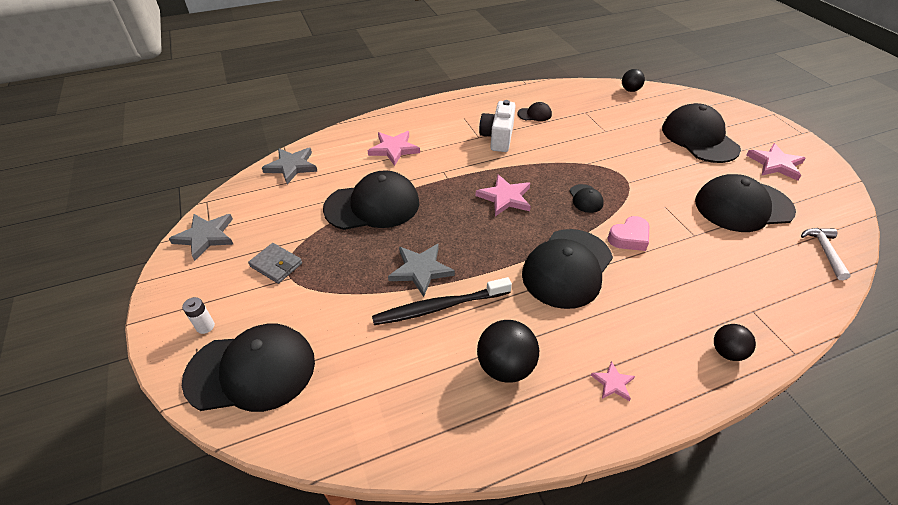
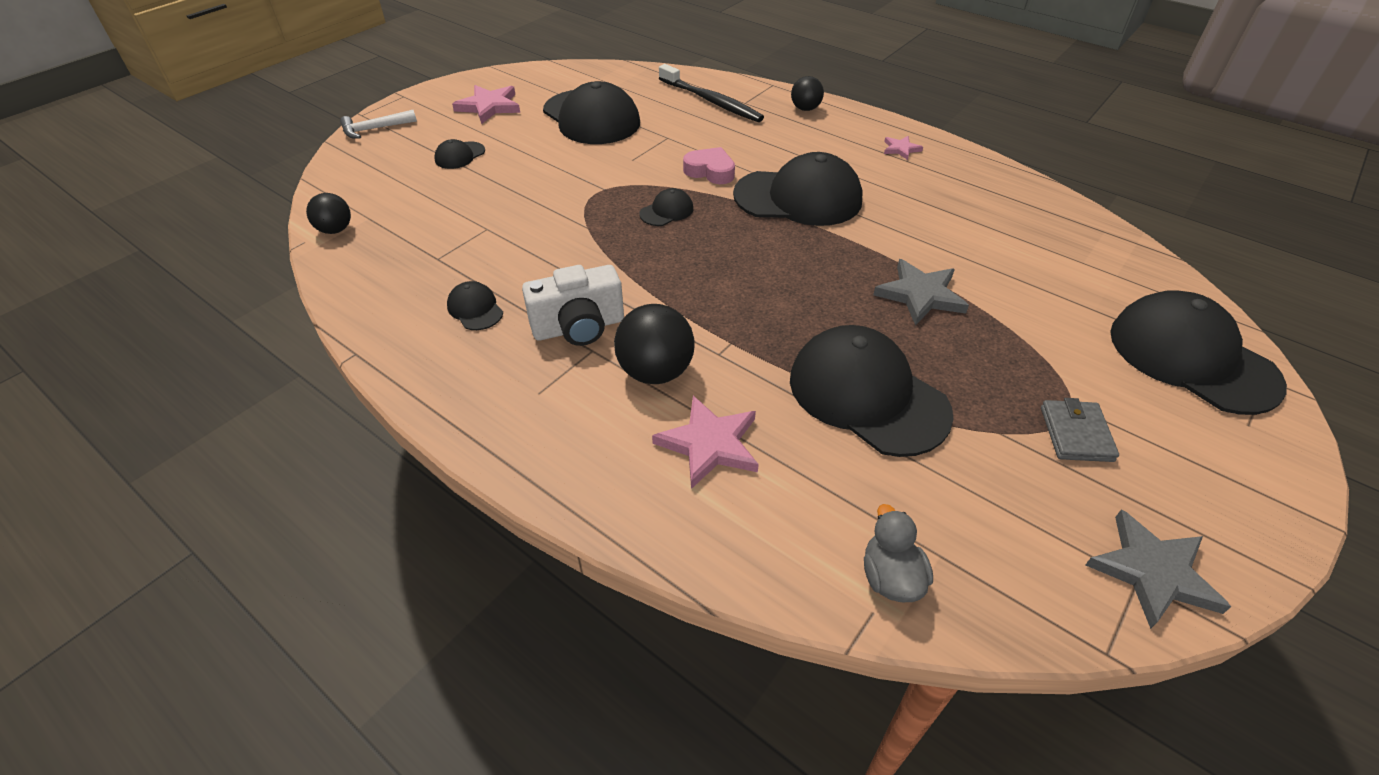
camera: 120 degrees left, 0 degrees up
(205, 326) = (1224, 438): white battery -> none
(291, 166) = (890, 577): grey star -> grey duck
(439, 307) = (949, 261): black toothbrush -> black toothbrush (711, 101)
(505, 197) = (724, 273): pink star -> none
(505, 366) = (957, 201): black ball -> black ball (655, 372)
(699, 138) = (460, 155): black cap -> black cap, size x0.44
(824, 251) = (628, 78): white hammer -> white hammer (374, 129)

